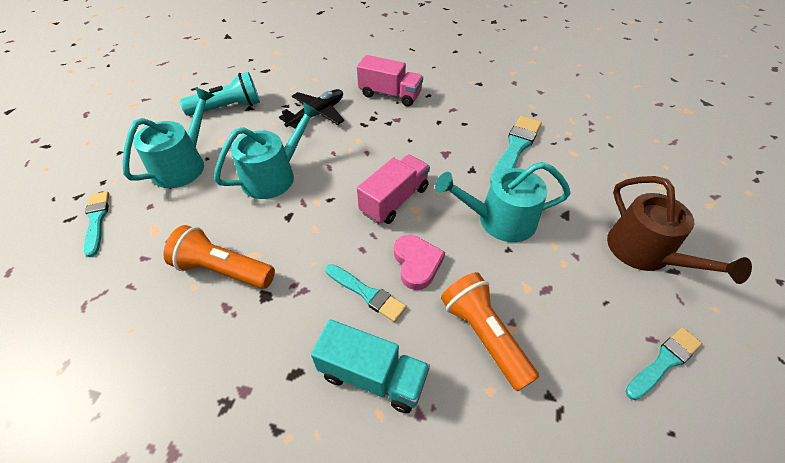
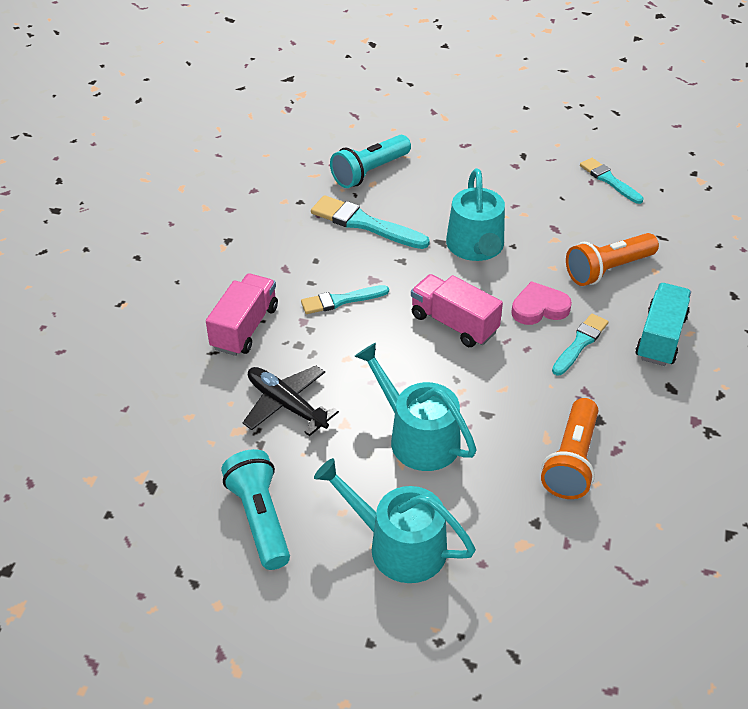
camera: 90 degrees left, 5 degrees down
(97, 220) = (514, 618): turquoise brush -> turquoise brush (341, 300)
(589, 151) = (370, 172): none -> turquoise flashlight
(645, 252) = (506, 166): brown watering can -> none

